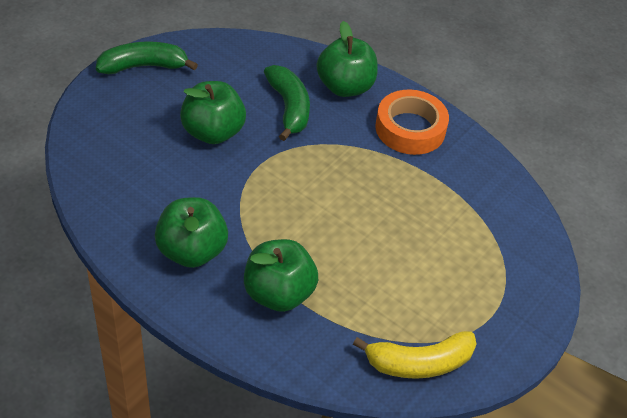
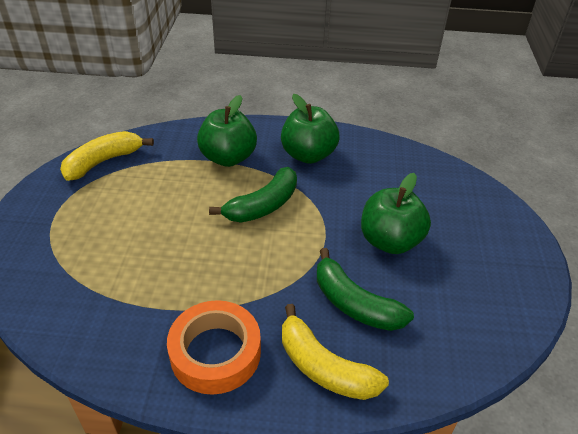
camera: 150 degrees right, 5 degrees down
(143, 66) = (520, 269): green banana -> green banana (263, 206)
(345, 87) = (324, 367): green apple -> yellow banana

